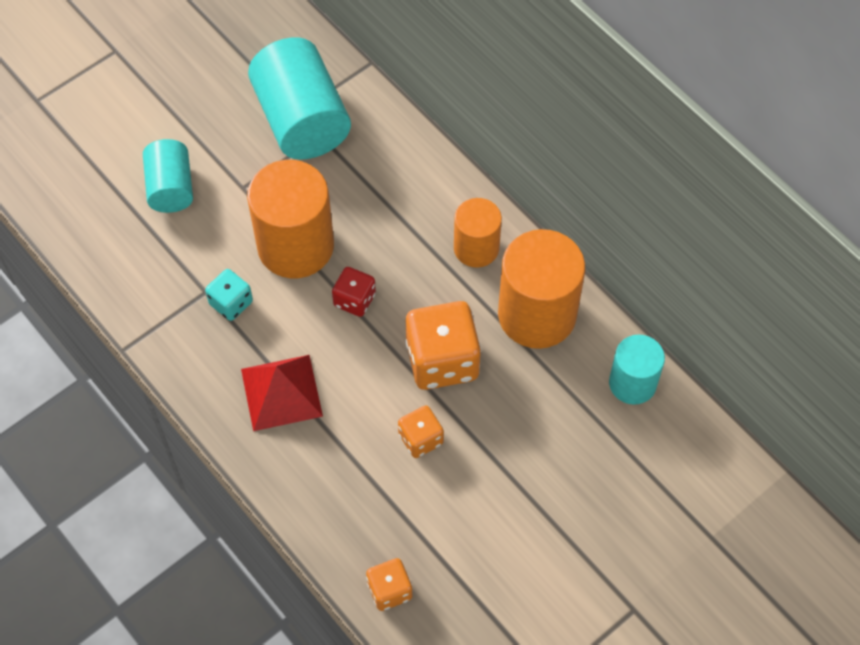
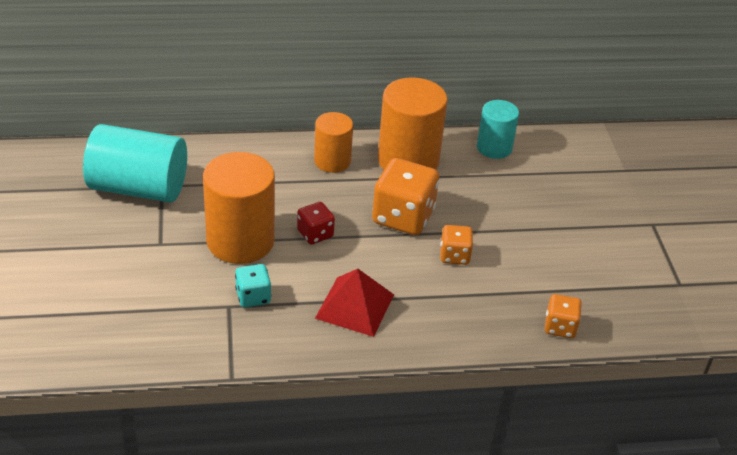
camera: 60 degrees left, 20 degrees down
(171, 188) = (116, 281): turquoise cylinder -> none

